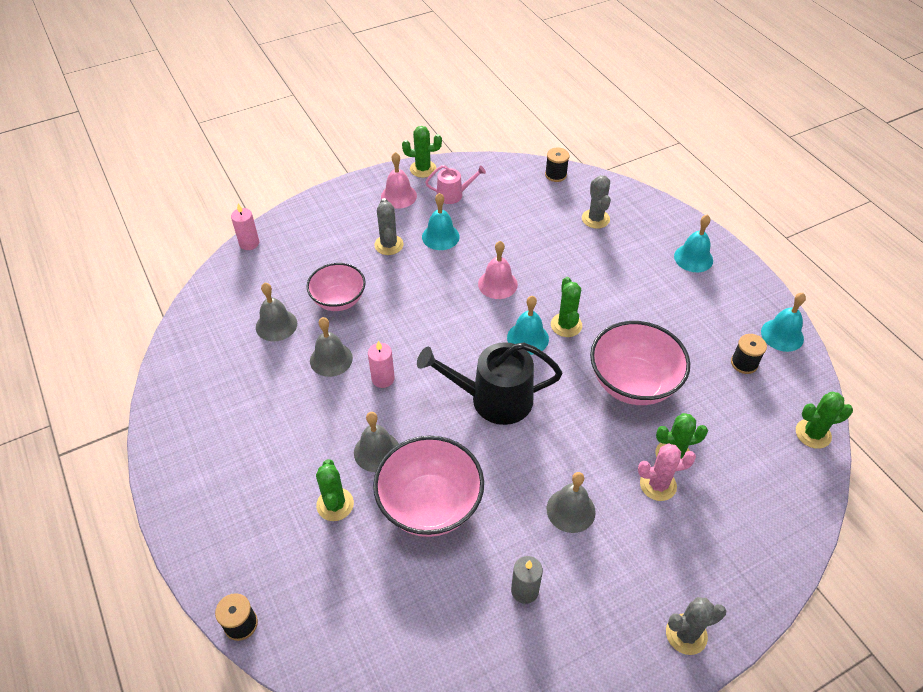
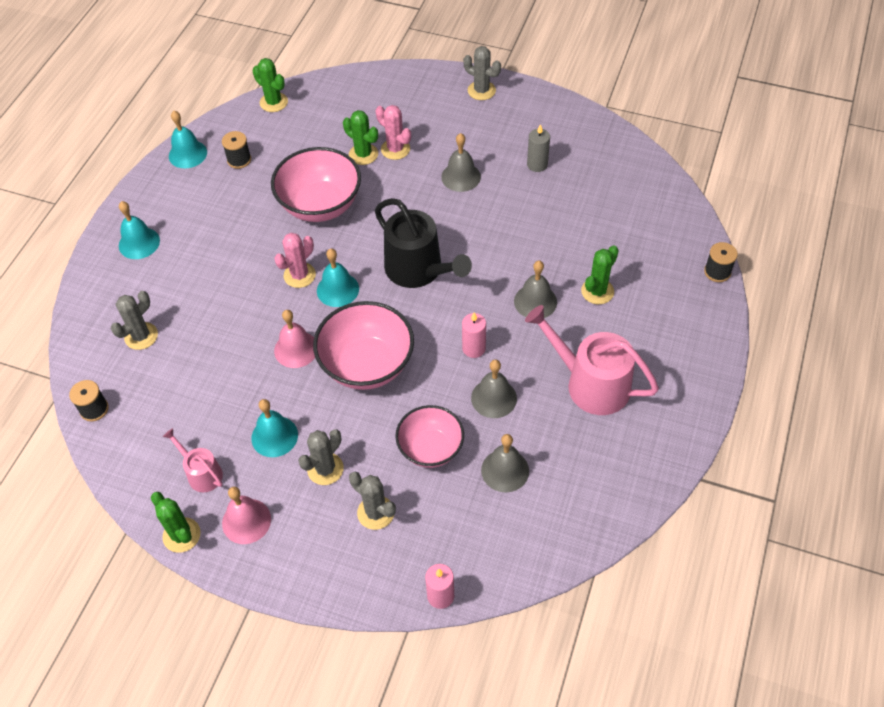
camera: 130 degrees left, 5 degrees up
(269, 424) = (591, 384): none -> pink watering can
(332, 249) = (376, 512): none -> grey cactus
(430, 505) = (538, 244): pink bowl -> pink bowl (367, 365)
(566, 325) = (299, 275): green cactus -> pink cactus

